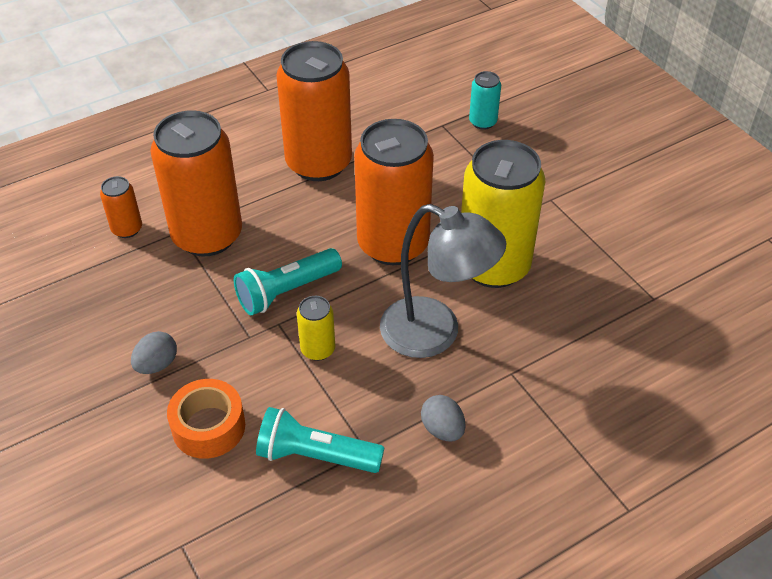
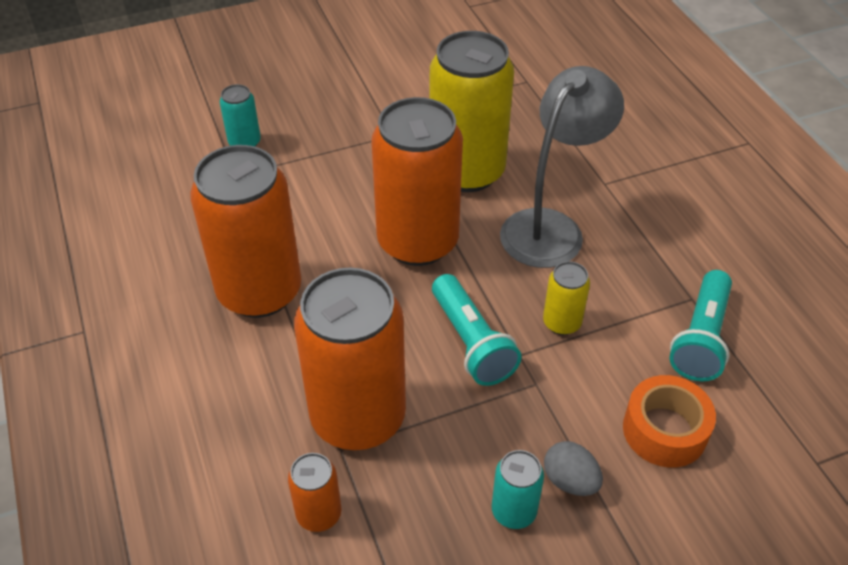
camera: 80 degrees left, 0 degrees up
(130, 332) = (514, 511): none -> turquoise can
(442, 429) = (669, 240): grey egg -> none

